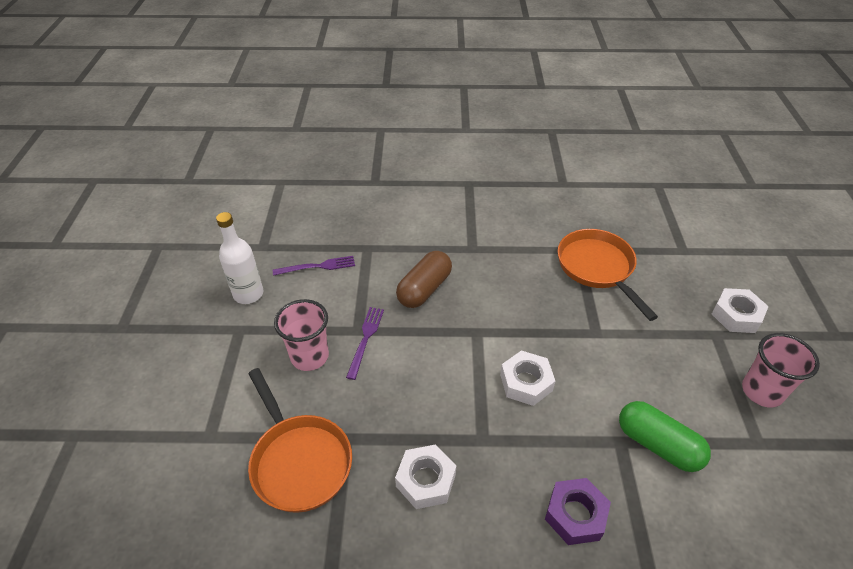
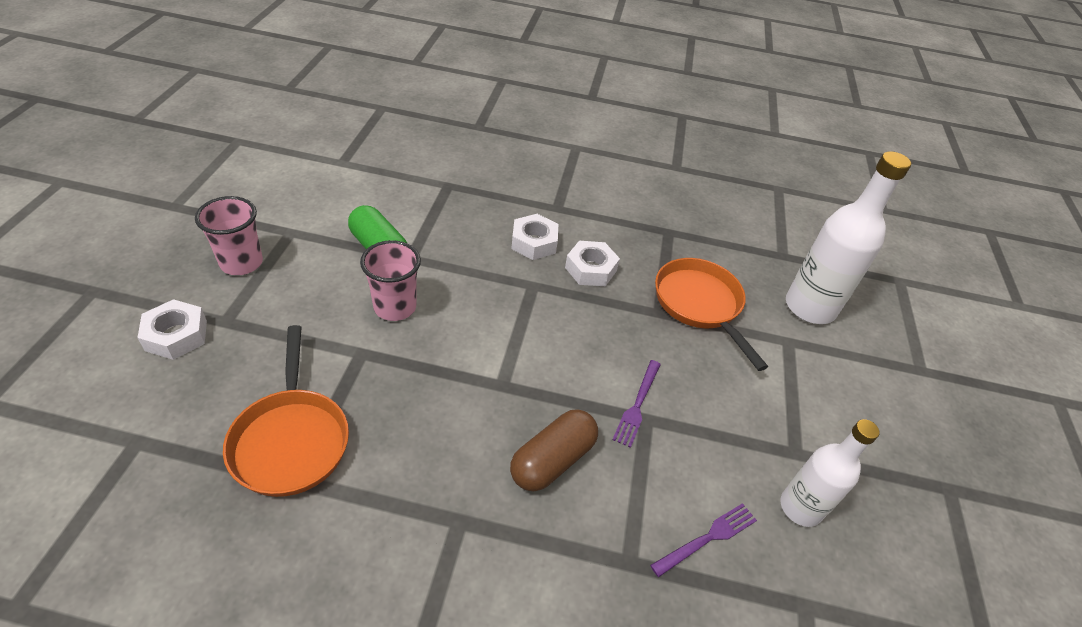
camera: 175 degrees left, 0 degrees up
(165, 492) = (810, 307): none -> white bottle
(309, 356) = (702, 398): pink cup -> pink cup (395, 307)
(317, 266) = (707, 538): purple fork -> purple fork turned 150 degrees clockwise
(526, 382) = (470, 320): white nut -> white nut (534, 242)
(575, 515) = (478, 226): purple nut -> none

